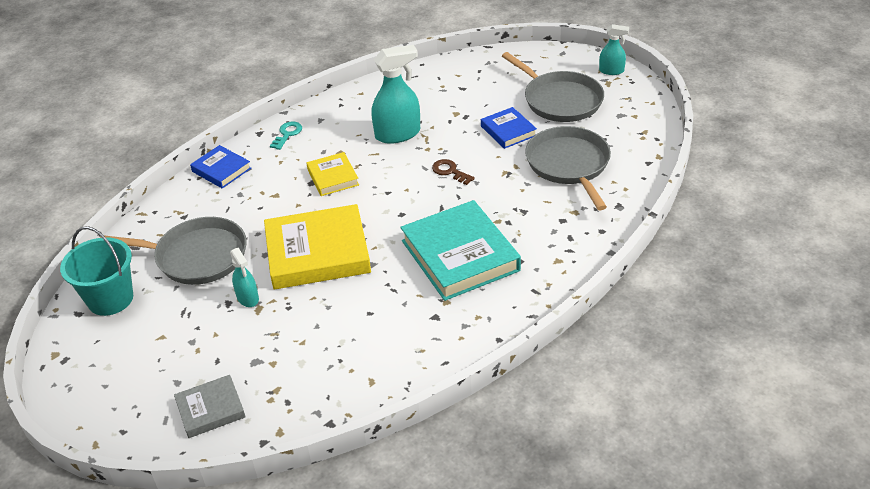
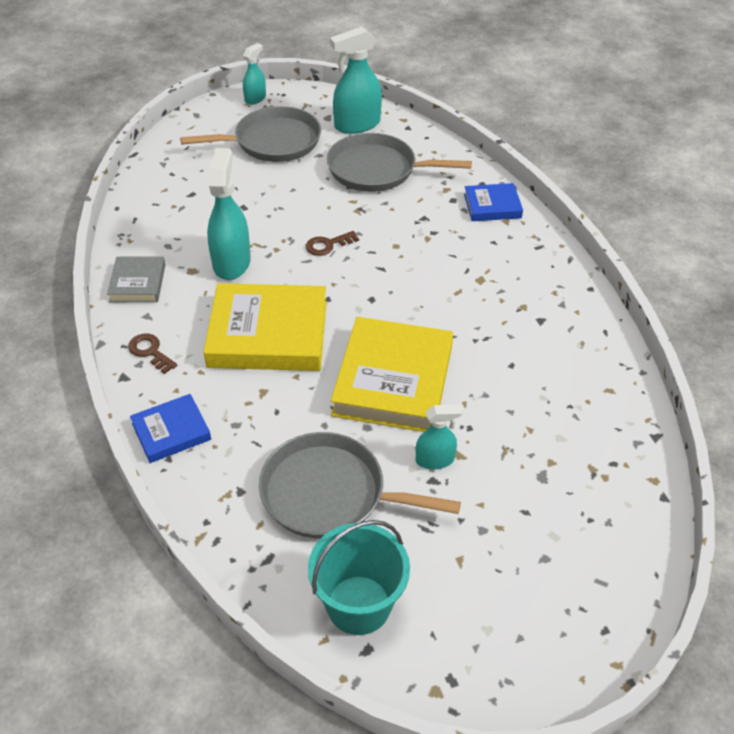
camera: 70 degrees left, 5 degrees up
(197, 256) = (330, 493): grey pan -> grey pan turned 105 degrees counterclockwise
(210, 409) = (600, 534): grey book -> grey book (137, 283)
(287, 134) = (150, 352): turquoise key -> brown key
(333, 177) = (268, 334): yellow book -> yellow book, size x1.91
(460, 255) = (462, 277): turquoise book -> none
(508, 131) = (293, 188): blue book -> blue book (492, 206)
(625, 133) = (357, 125): none -> turquoise spray bottle

